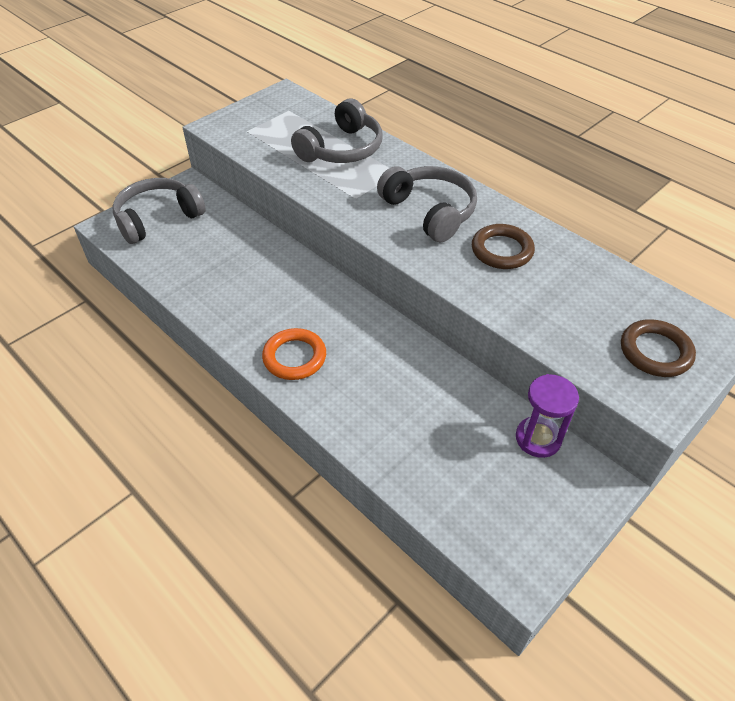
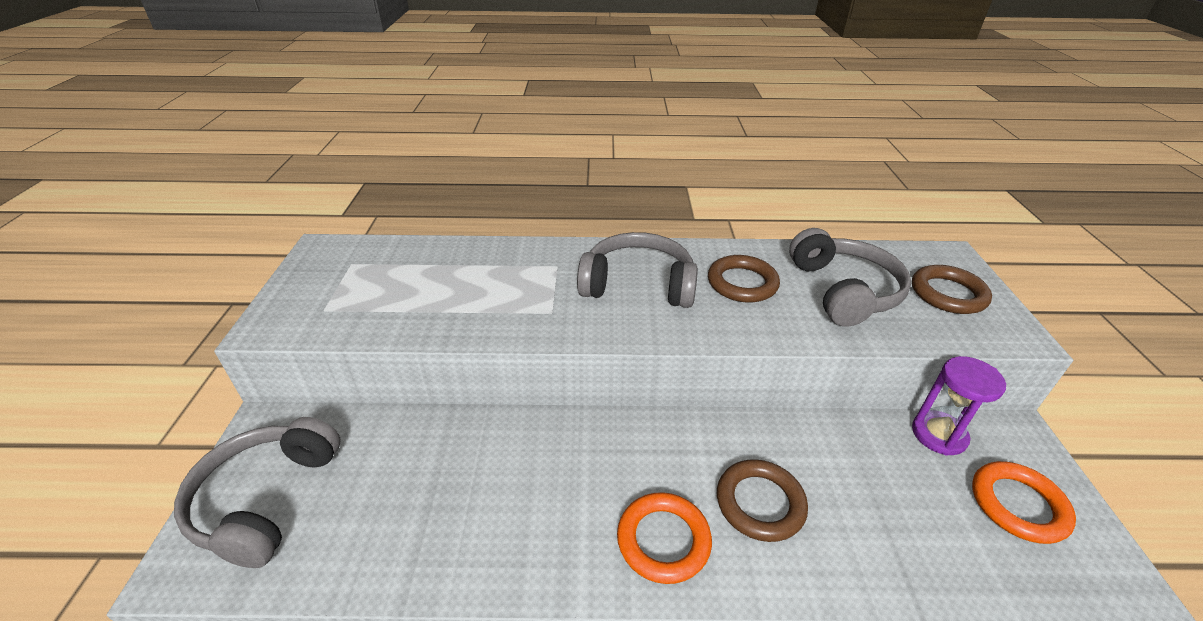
camera: 45 degrees left, 10 degrees down
(342, 149) = (470, 273): grey headphones -> grey headphones (843, 291)
(366, 381) = (760, 503): none -> brown ring
(522, 503) = (1018, 505): none -> orange ring

